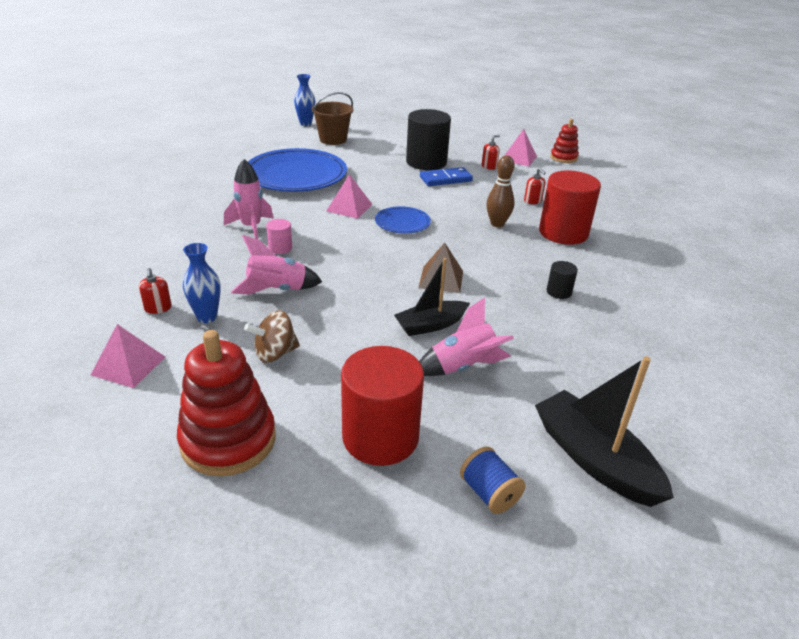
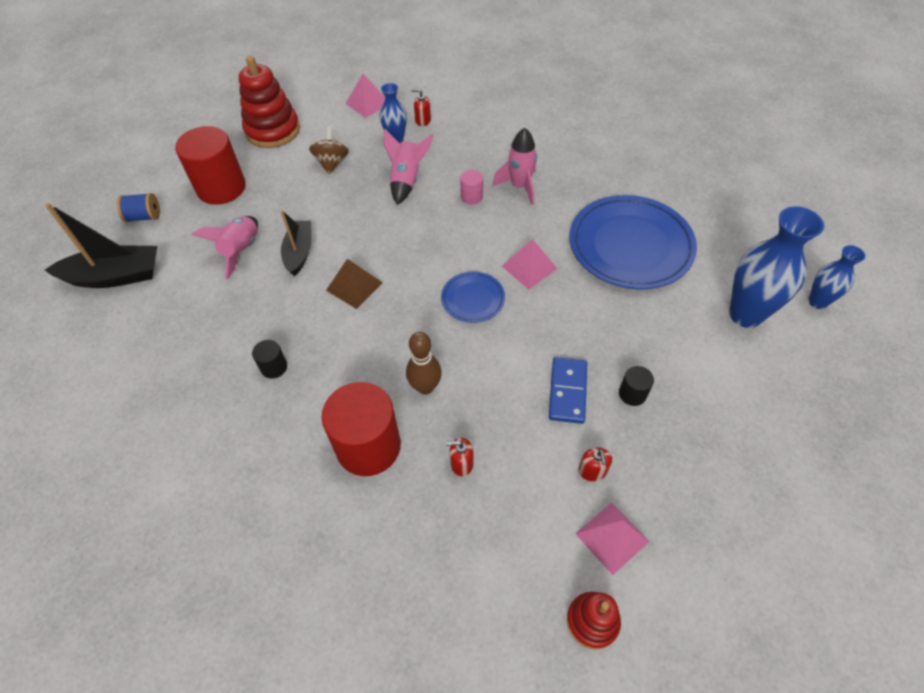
camera: 120 degrees right, 20 degrees up
(333, 139) = (745, 314): brown bucket -> blue vase
(426, 162) = (632, 394): black cylinder -> black cylinder, size x0.45

